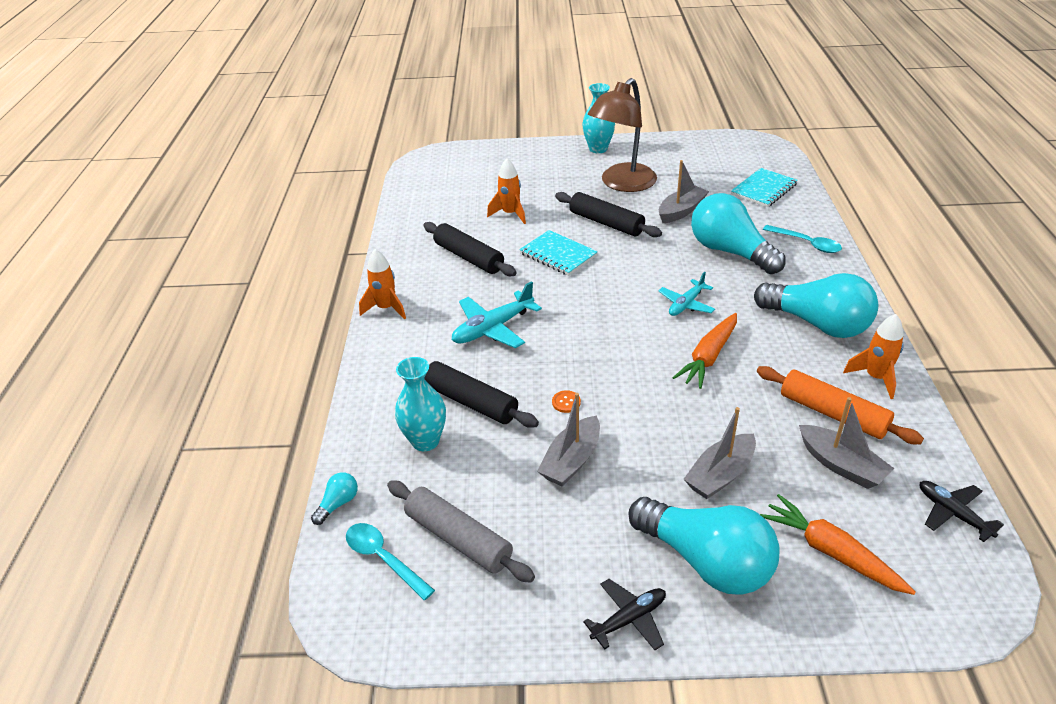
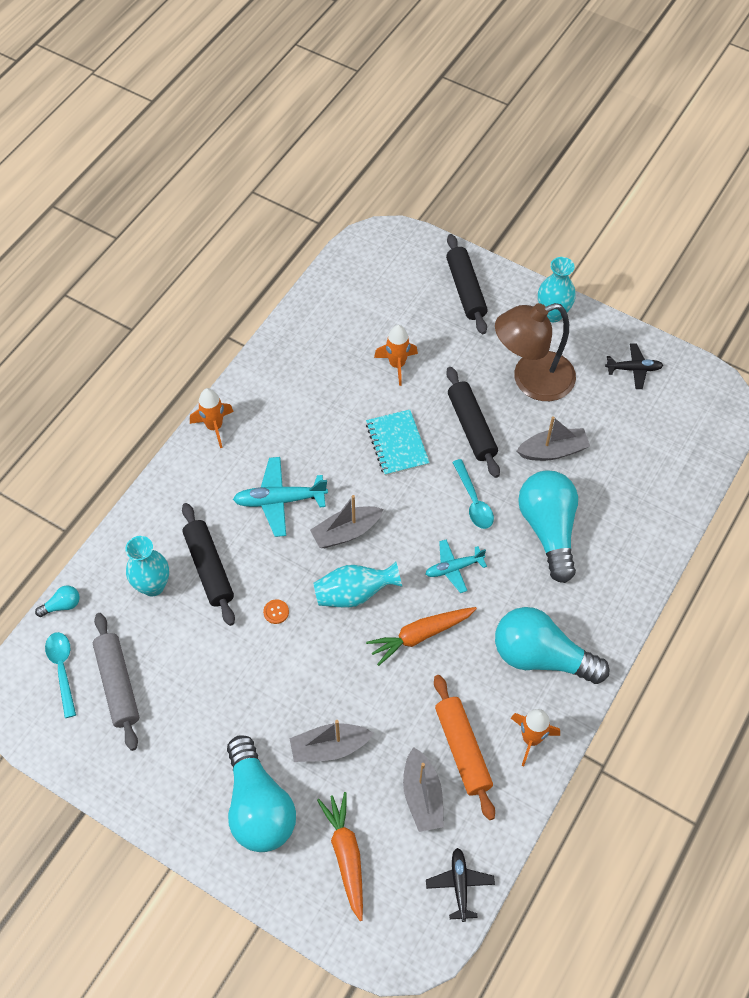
camera: 30 degrees right, 20 degrees up
(468, 257) = (320, 403): black rolling pin -> black rolling pin (465, 290)
(571, 460) = (238, 668): grey boat -> grey boat (346, 532)
(623, 357) = (354, 593): none -> turquoise vase
(629, 619) = (176, 814): black plane -> black plane (634, 369)
(764, 189) = (659, 467): turquoise notebook -> none
(807, 243) = (627, 561): turquoise spoon -> turquoise spoon (473, 501)
(817, 324) = (541, 657): turquoise light bulb -> turquoise light bulb turned 135 degrees clockwise

